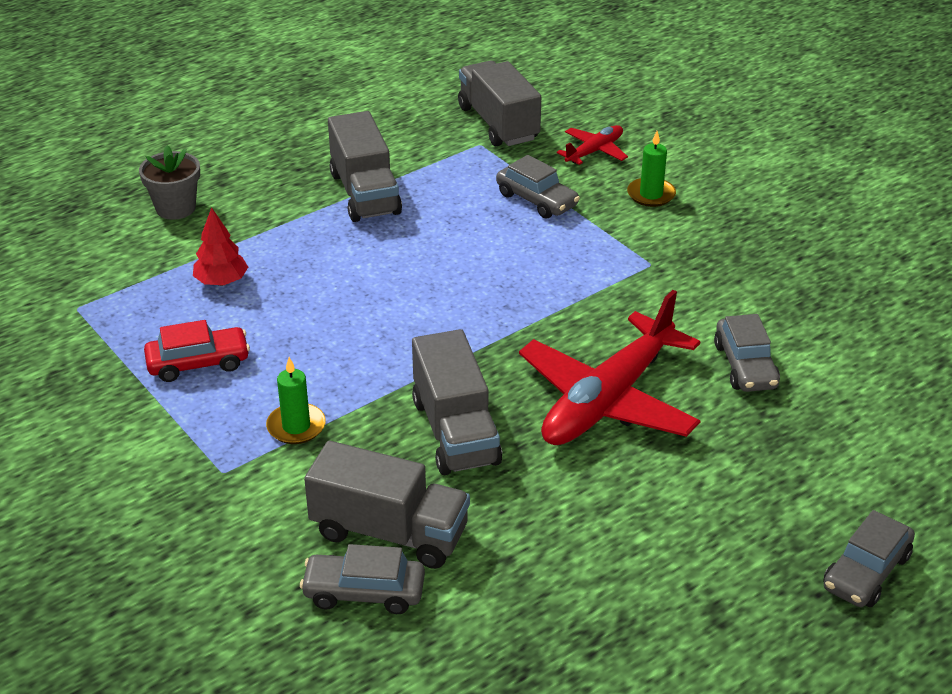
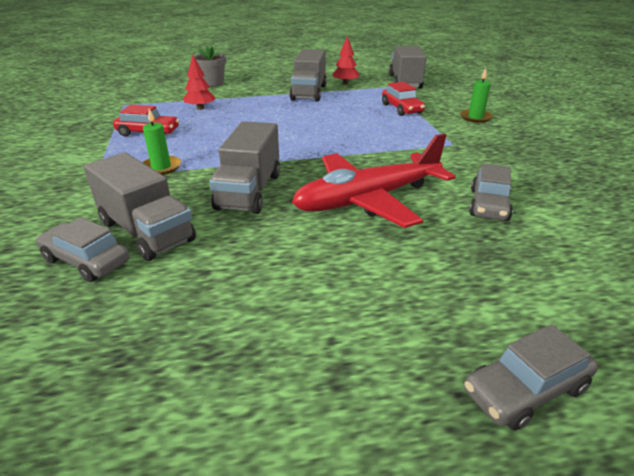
camera: 25 degrees right, 5 degrees down
(405, 151) = (345, 83): none -> red tree
(537, 200) = (401, 109): grey car -> red car
(594, 151) = (452, 98): red plane -> none

